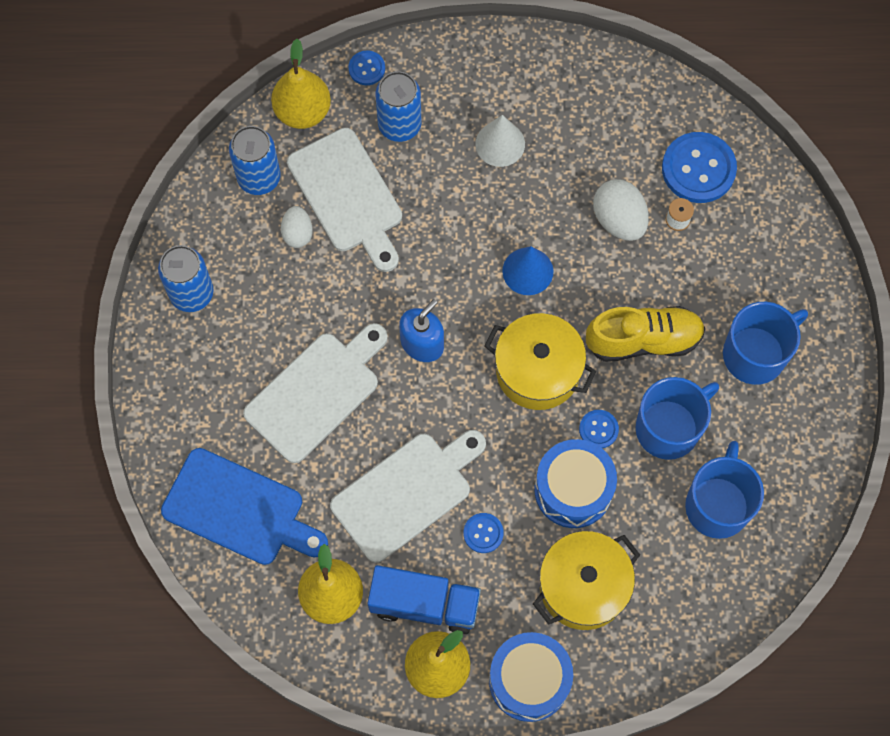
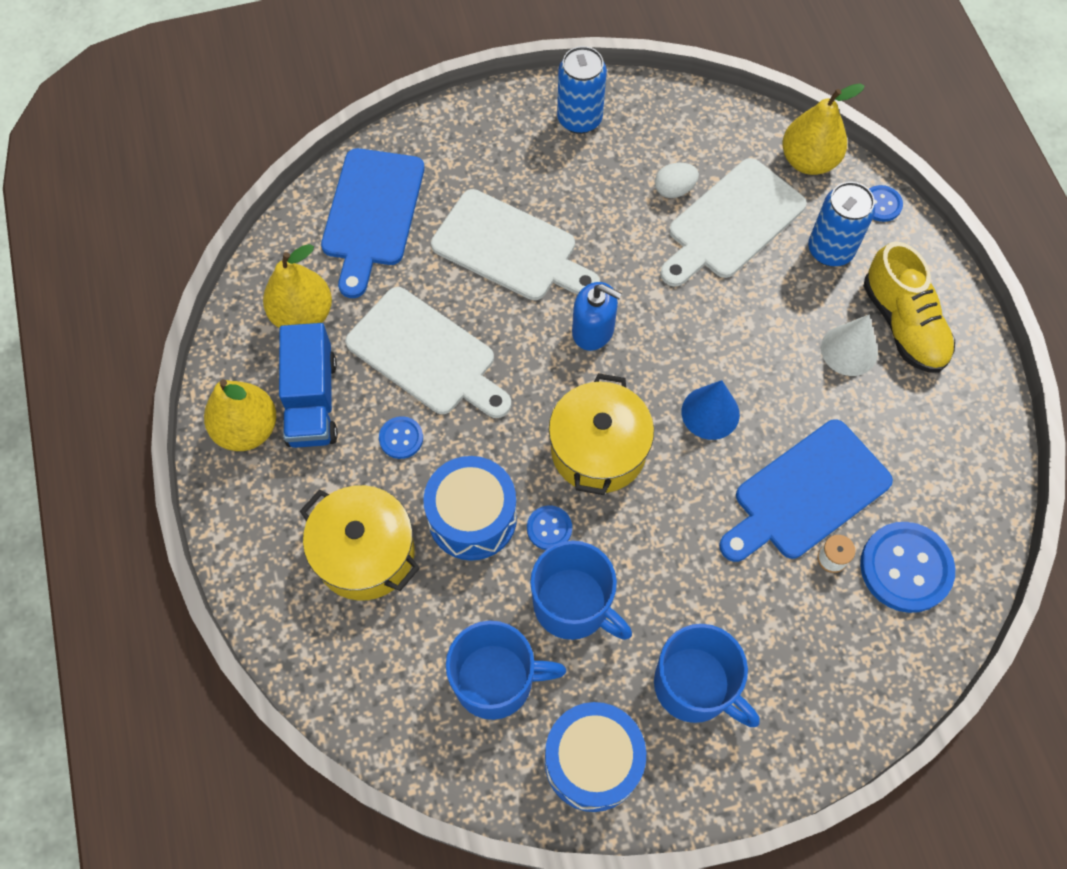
camera: 75 degrees right, 5 degrees down
(259, 178) = (721, 142): blue can -> none
(529, 680) = (250, 521): blue drum -> blue drum (592, 761)
(619, 220) = (806, 493): white egg -> blue cutting board
(643, 340) = (670, 553): yellow shoe -> yellow shoe (903, 324)

